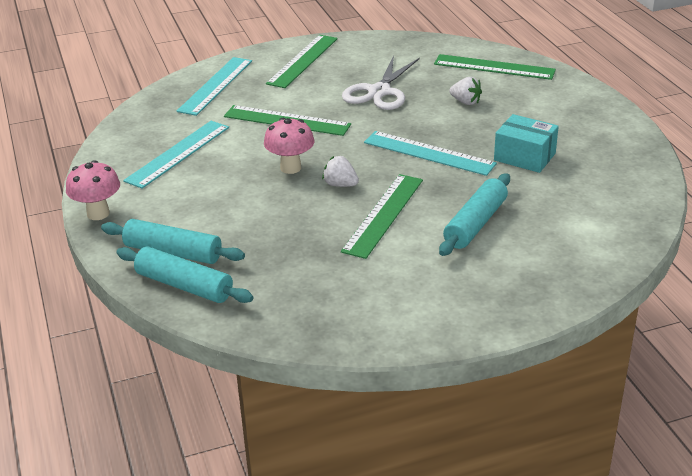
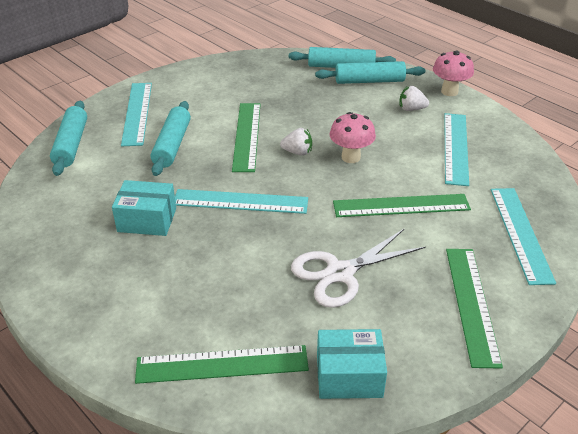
camera: 155 degrees right, 5 degrees up
(379, 92) = (340, 273): white scissors -> white scissors turned 120 degrees counterclockwise
(415, 49) = (349, 376): none -> turquoise box
(465, 102) = (233, 283): white strawberry -> white strawberry (411, 109)
(508, 278) = (137, 113): none -> turquoise ruler
(600, 252) = (71, 145): none -> turquoise rolling pin

